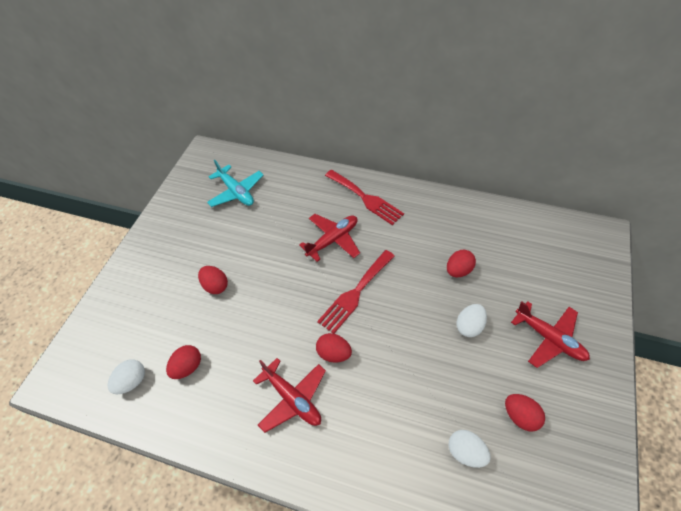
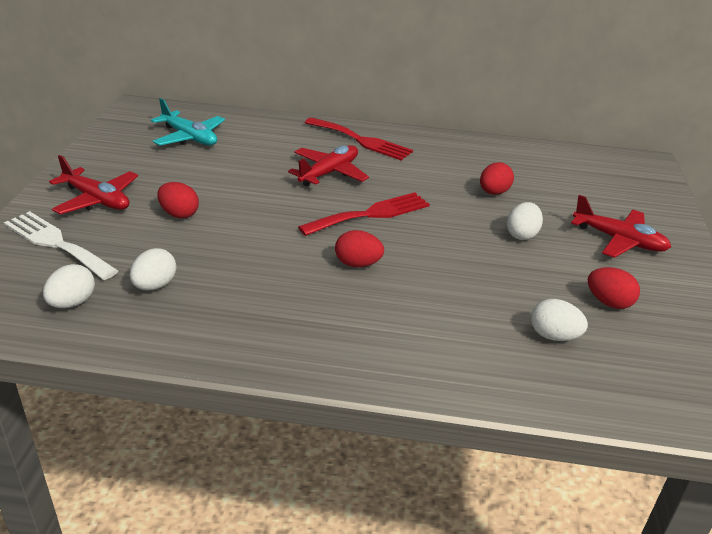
camera: 15 degrees left, 20 degrees down
(129, 315) = (56, 243): none -> white fork
(188, 367) = (155, 285): red egg -> white egg
(292, 398) = (312, 305): red plane -> red plane (97, 200)
(355, 293) = (371, 214): red fork -> red fork turned 150 degrees counterclockwise

